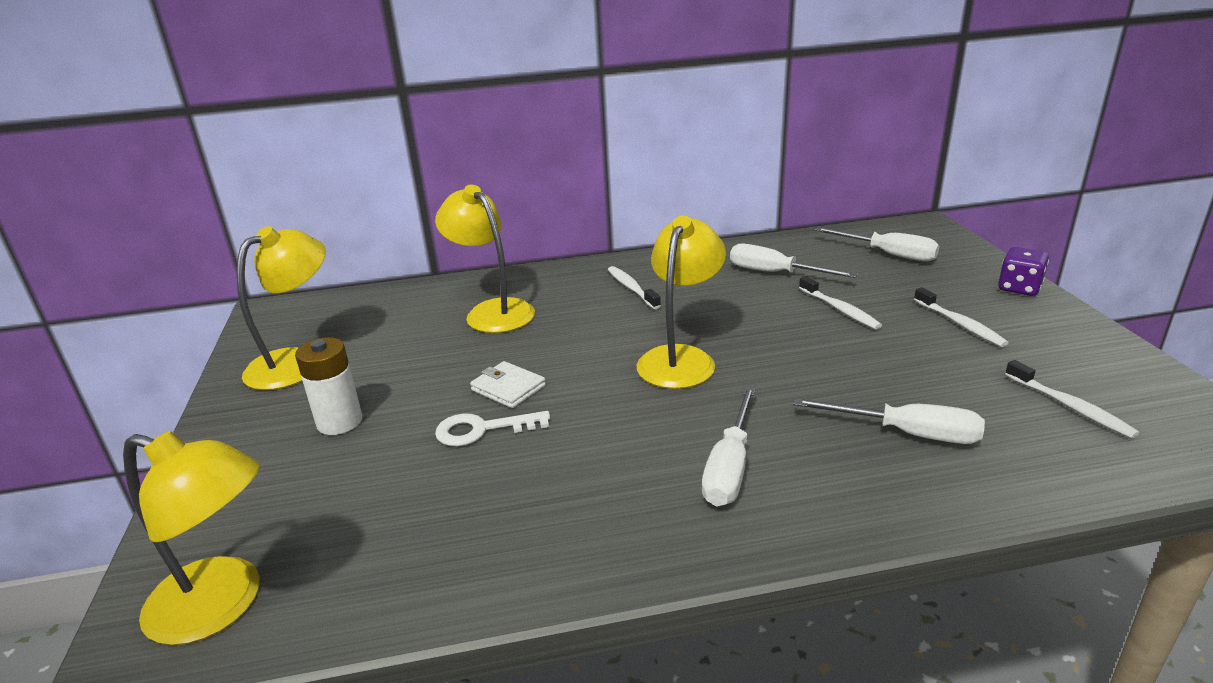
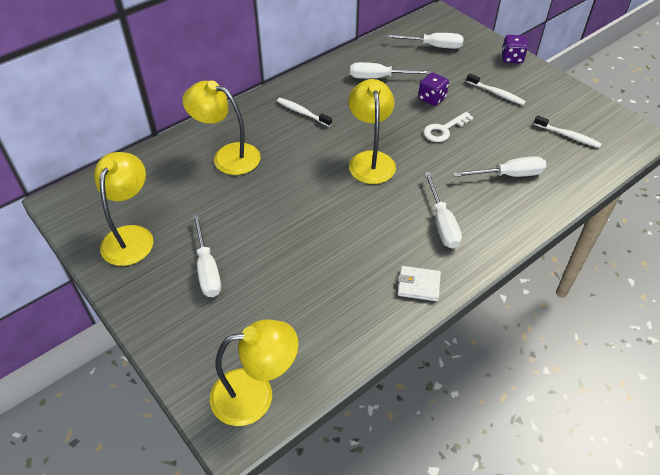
camera: 30 degrees left, 20 degrees up
(339, 422) = (207, 269): white battery -> white screwdriver
(482, 430) = (298, 244): white key -> white key (444, 130)
(508, 388) = (289, 212): white wallet -> white wallet (418, 285)
(840, 309) = (432, 98): white toothbrush -> purple dice

